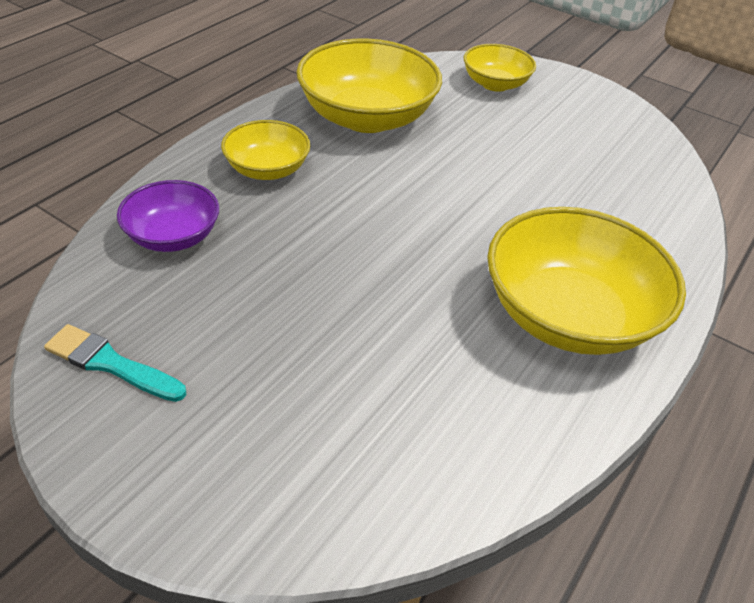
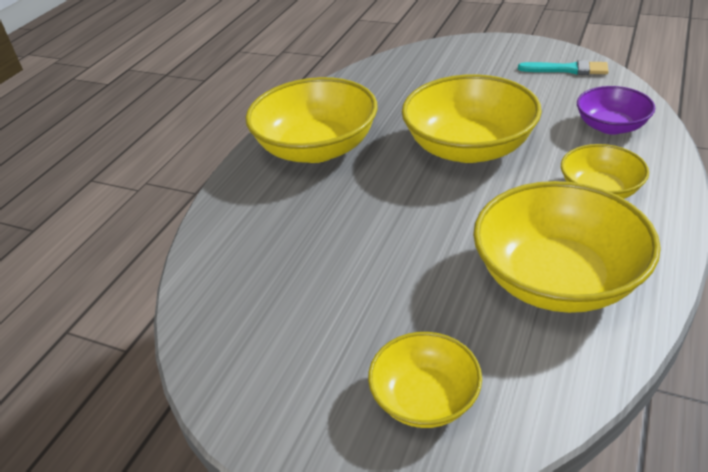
camera: 175 degrees right, 5 degrees down
(365, 256) = (469, 148): none -> yellow bowl

